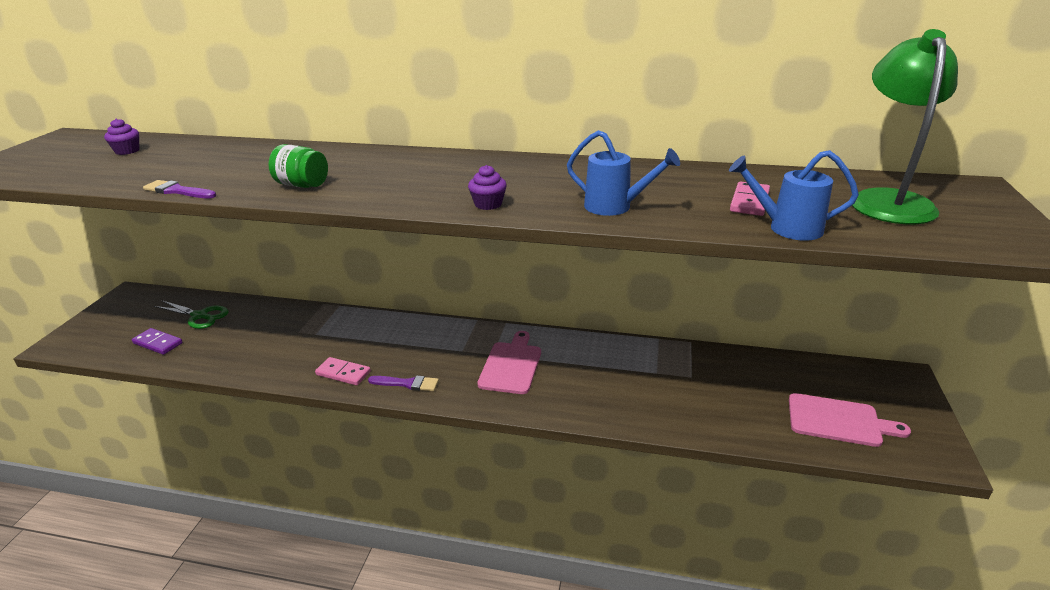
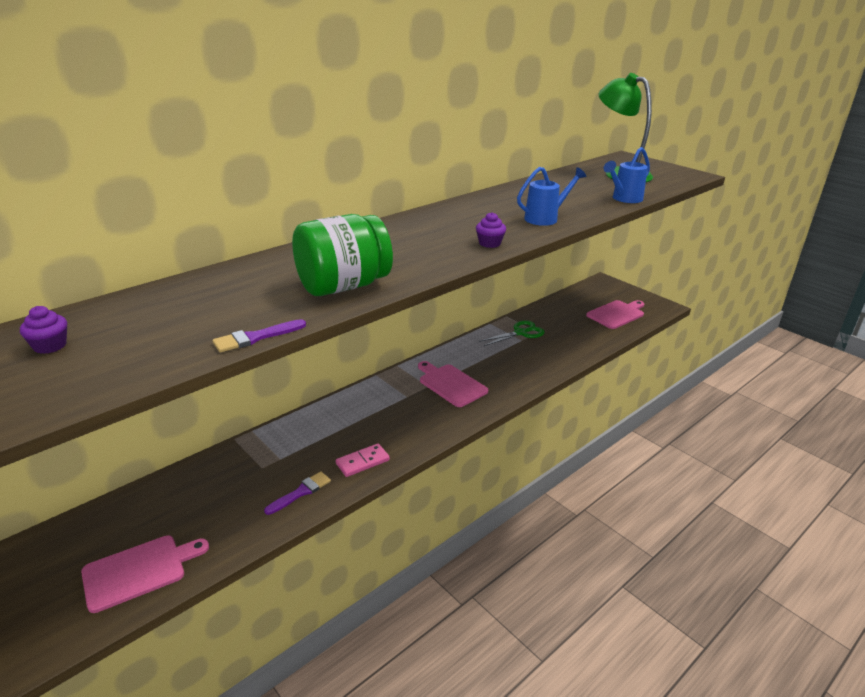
camera: 55 degrees left, 0 degrees up
(158, 343) = (139, 571): purple domino -> pink cutting board
(200, 316) = (128, 525): green scissors -> green scissors (521, 333)
(302, 185) = (343, 286): green jar -> green jar, size x1.82
(407, 384) = (416, 435): purple brush -> purple brush (301, 492)
(749, 201) = (583, 193): pink domino -> none

